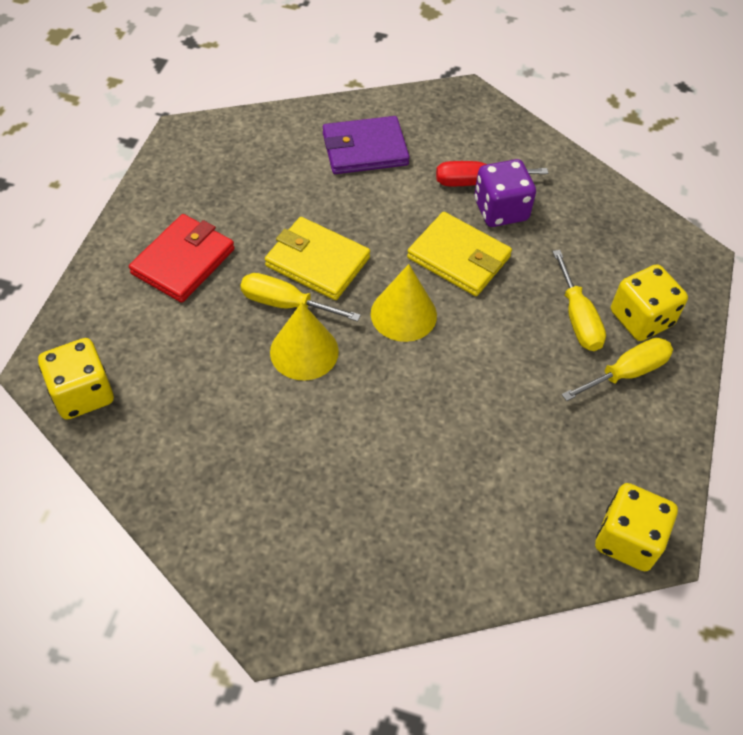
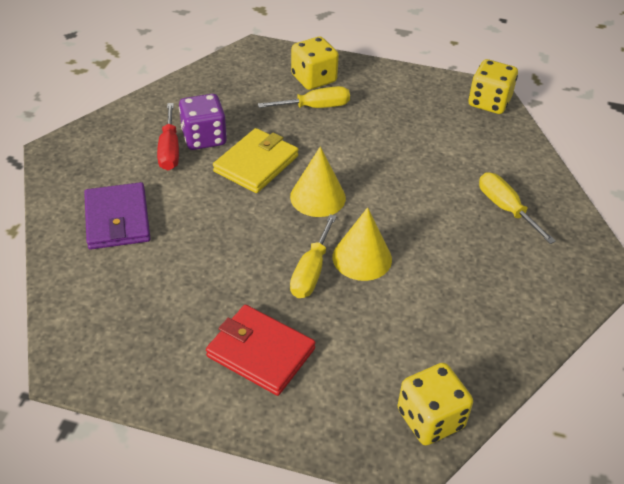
camera: 90 degrees left, 10 degrees down
(317, 262) = (261, 251): yellow wallet -> none
(626, 373) = (362, 90): yellow screwdriver -> yellow screwdriver (505, 208)

